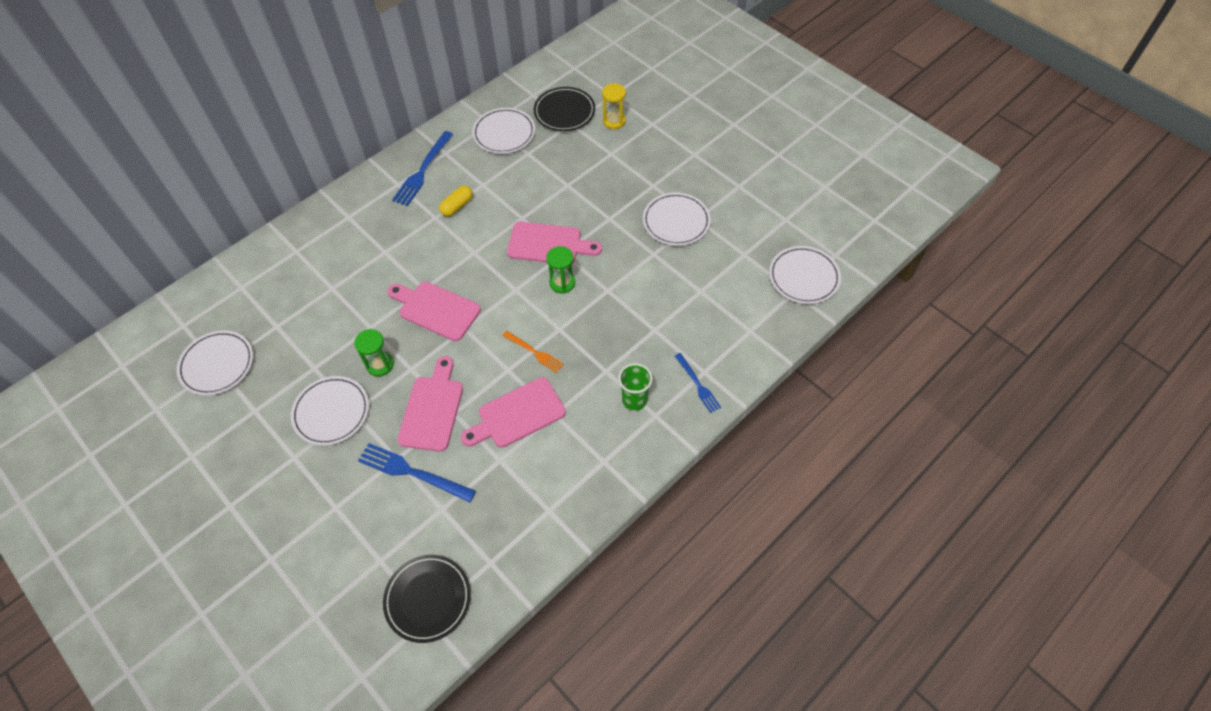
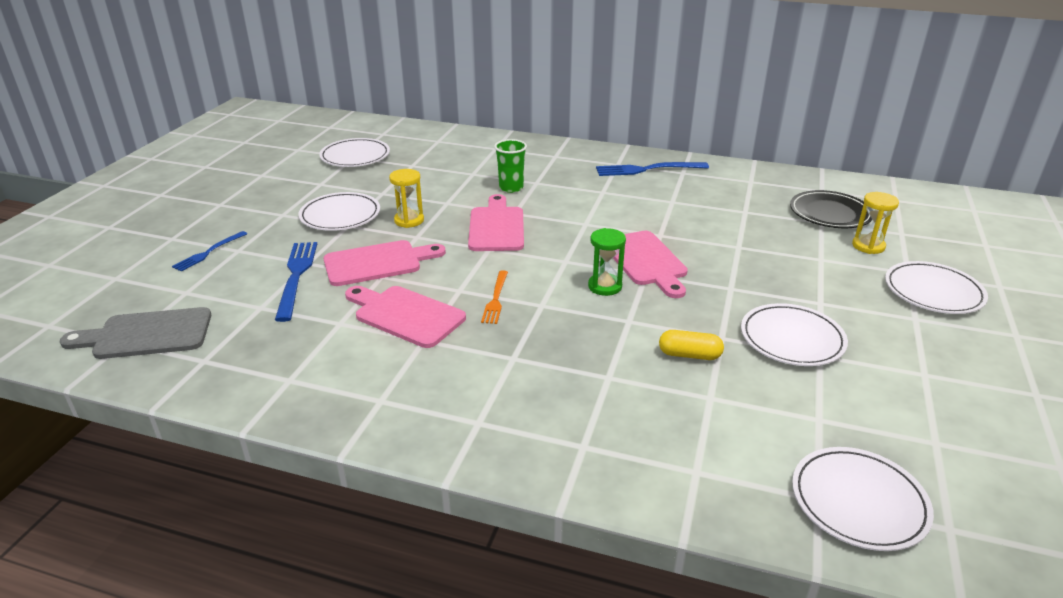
camera: 60 degrees right, 25 degrees down
(380, 365) = (409, 220): green hourglass -> yellow hourglass
(428, 599) = (147, 335): black plate -> grey cutting board
(457, 206) = (629, 198): yellow capsule -> yellow capsule (689, 355)
(504, 133) = (750, 192): white plate -> white plate (933, 291)
(634, 400) = (488, 396): green cup -> green cup (511, 188)
(698, 384) = (557, 447): blue fork -> blue fork (208, 252)

